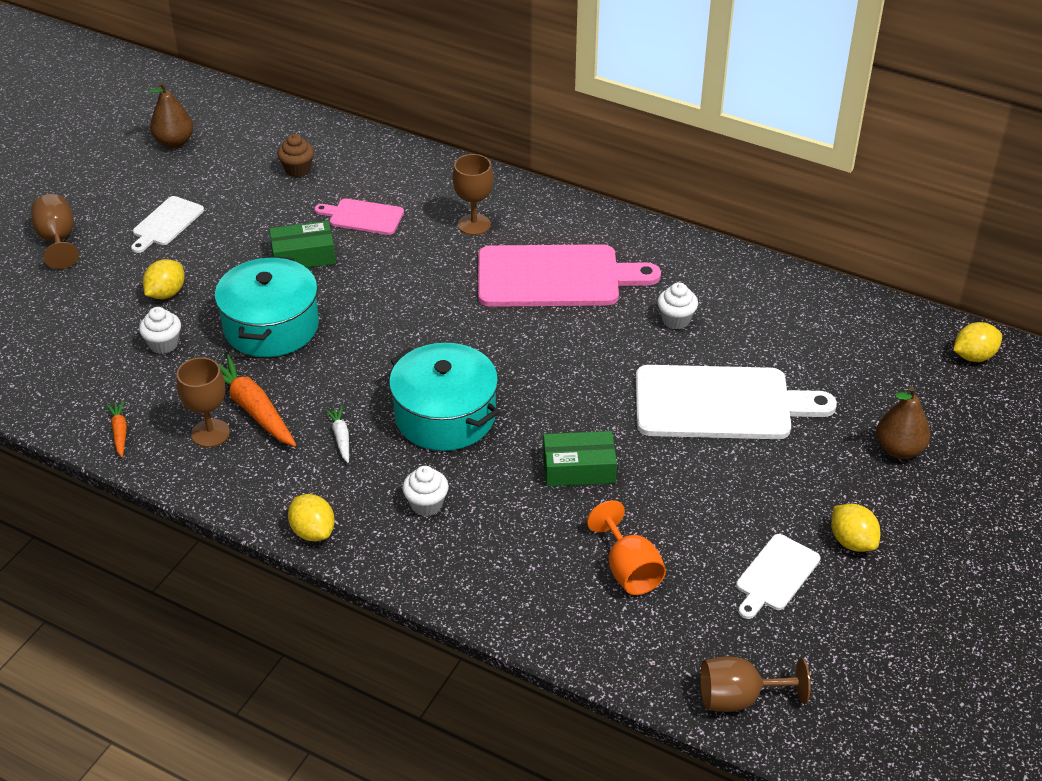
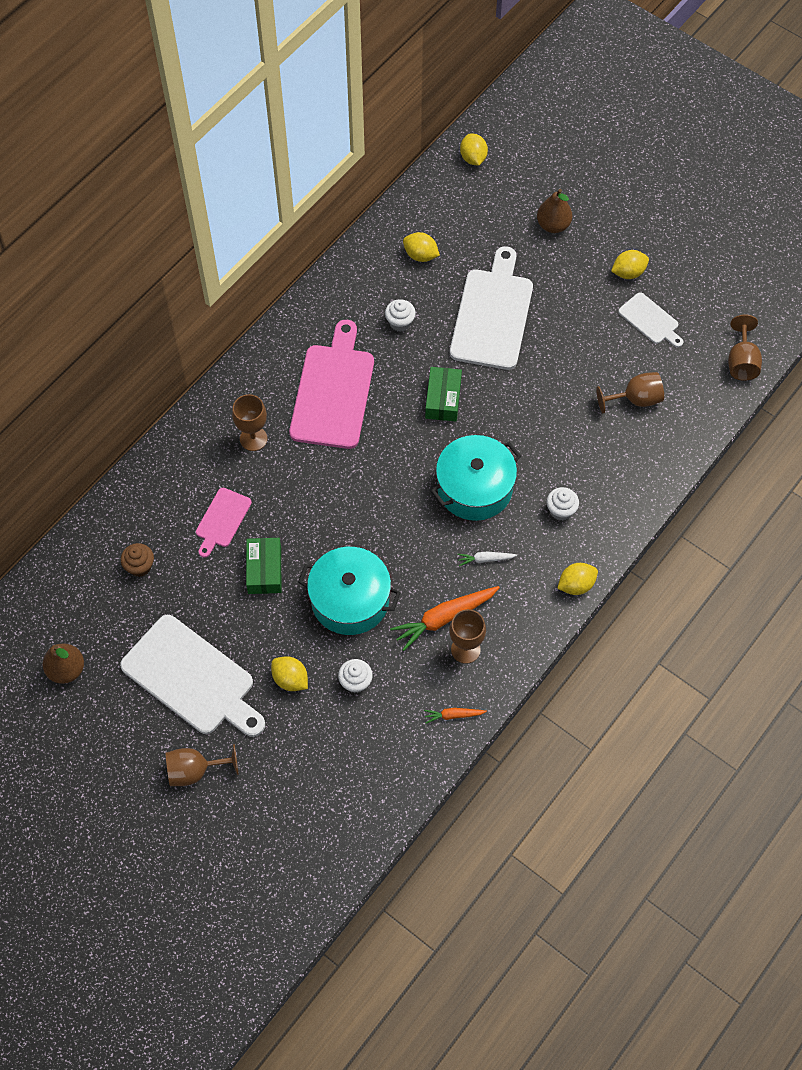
camera: 80 degrees left, 20 degrees up
(166, 223) = (192, 678): white cutting board -> white cutting board, size x1.97
(579, 468) = (541, 412): green box -> green box (443, 399)
(629, 570) = (635, 399): orange goblet -> brown goblet
(788, 326) = (420, 255): none -> yellow lemon

